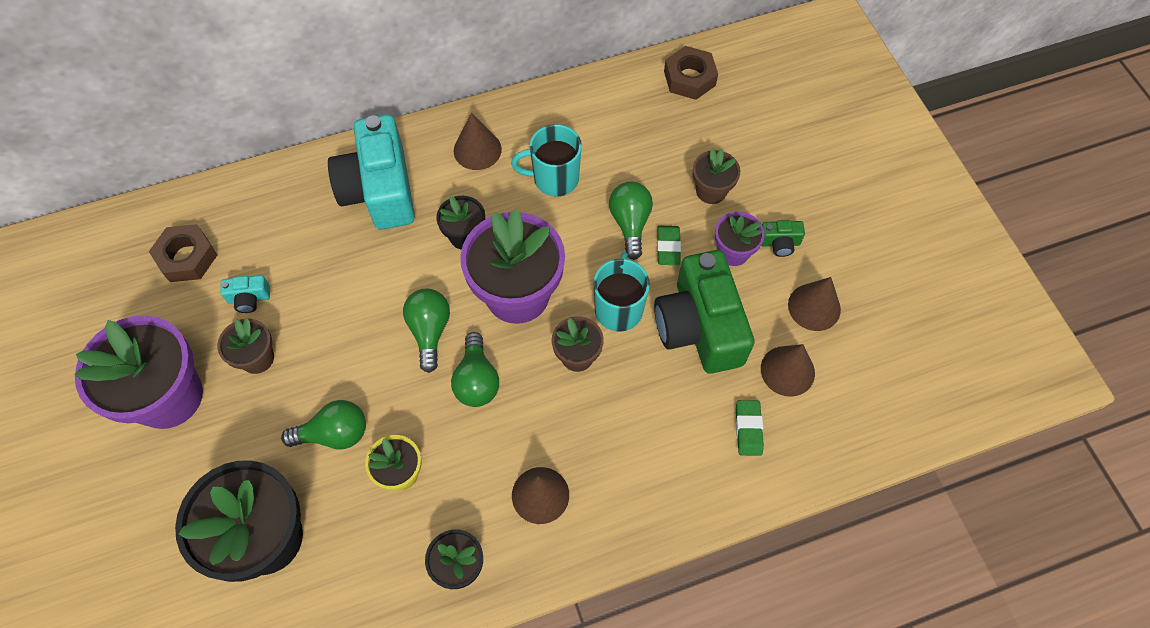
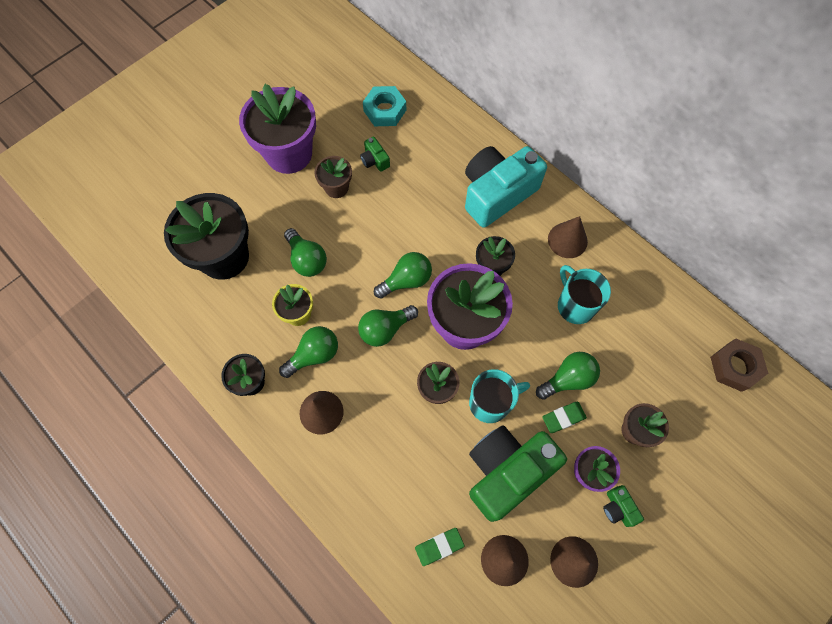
camera: 65 degrees right, 5 degrees up
(187, 257) = (385, 110): brown nut -> turquoise nut
(249, 298) = (375, 160): turquoise camera -> green camera
(465, 475) = (314, 355): none -> green light bulb

